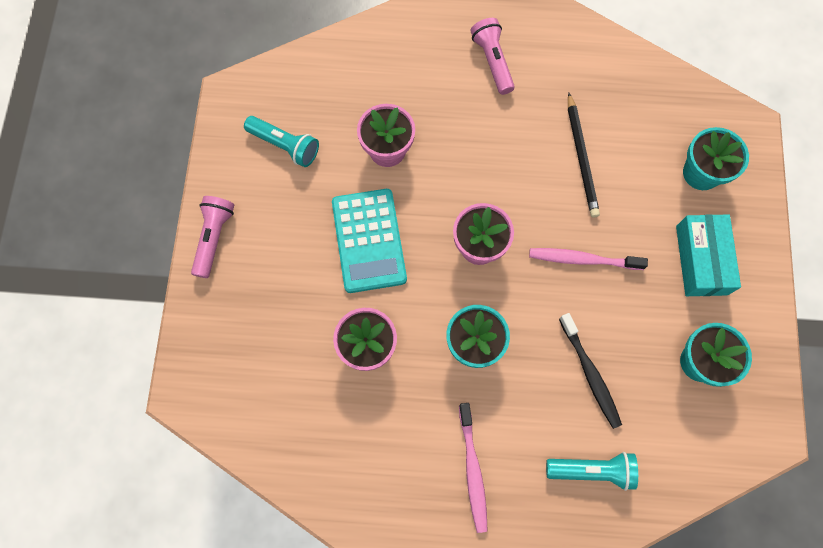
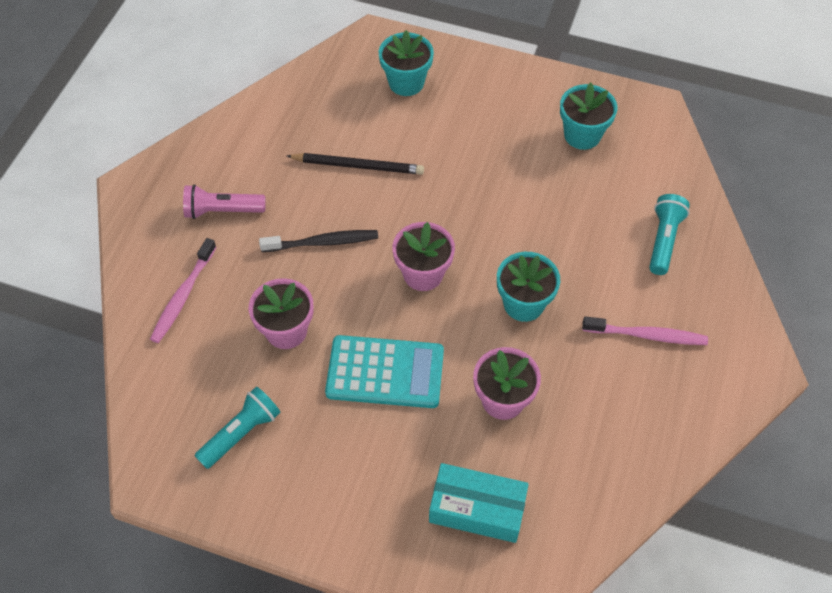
camera: 75 degrees left, 15 degrees down
(214, 238) = (330, 534): pink flashlight -> none
(582, 259) = (462, 193): pink toothbrush -> pink toothbrush (183, 296)
(590, 374) = (575, 217): black toothbrush -> black toothbrush (323, 242)
(701, 260) = (489, 107): turquoise box -> turquoise box (477, 509)

